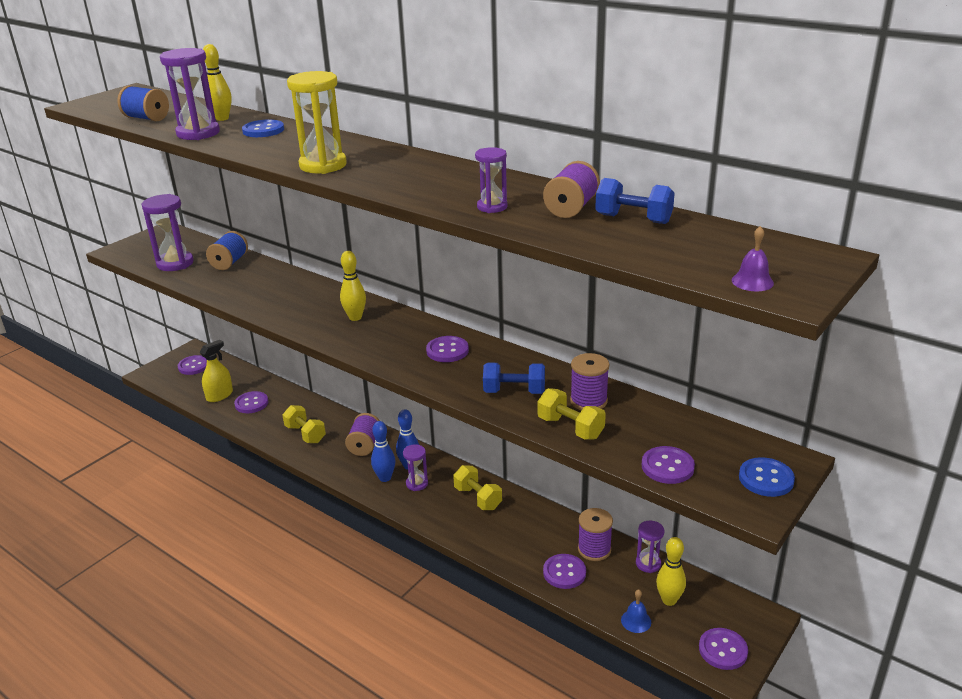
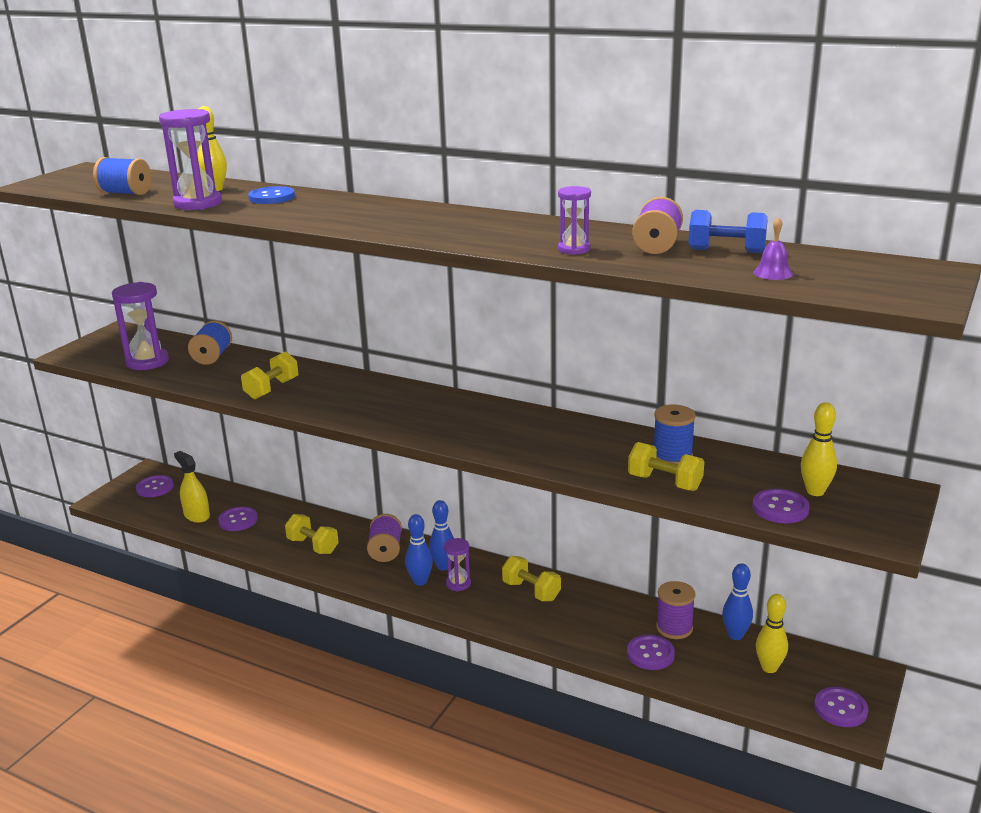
camera: 10 degrees left, 5 degrees down
(219, 395) = (197, 515): yellow spray bottle -> yellow spray bottle turned 75 degrees counterclockwise
(266, 299) = (272, 389): none -> yellow dumbbell
(323, 165) = (363, 224): yellow hourglass -> none
(355, 317) = (383, 399): yellow bowling pin -> yellow bowling pin (815, 491)
(447, 351) = (500, 422): purple button -> none
(514, 391) = (590, 454): blue dumbbell -> none
(588, 401) = (672, 456): purple spool -> blue spool
(636, 621) = (742, 692): blue bell -> none
(648, 564) = (735, 635): purple hourglass -> blue bowling pin
(752, 281) = (878, 293): purple bell -> purple bell (773, 273)
(766, 479) = (882, 509): blue button -> none

